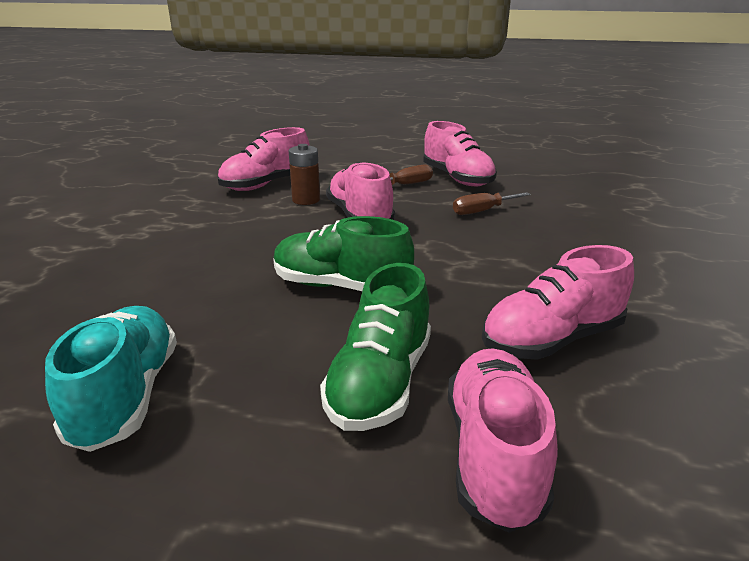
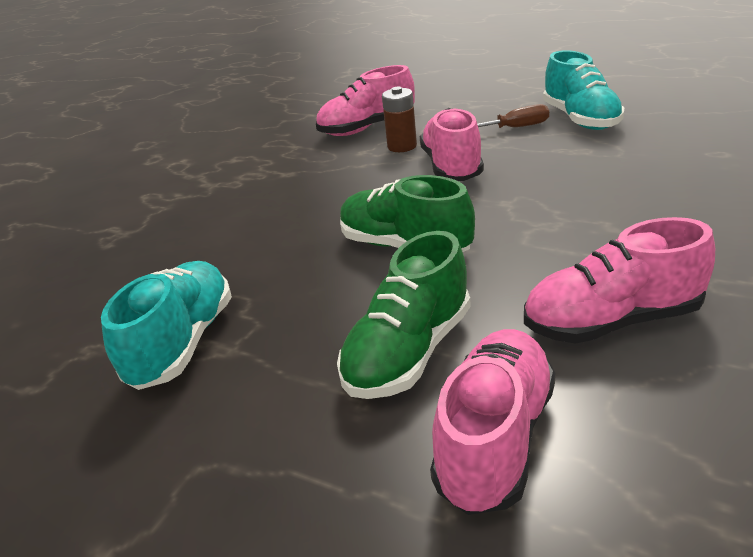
camera: 20 degrees right, 5 degrees up
(457, 178) = (580, 119): pink shoe -> turquoise shoe
(482, 211) = (593, 161): brown screwdriver -> none

